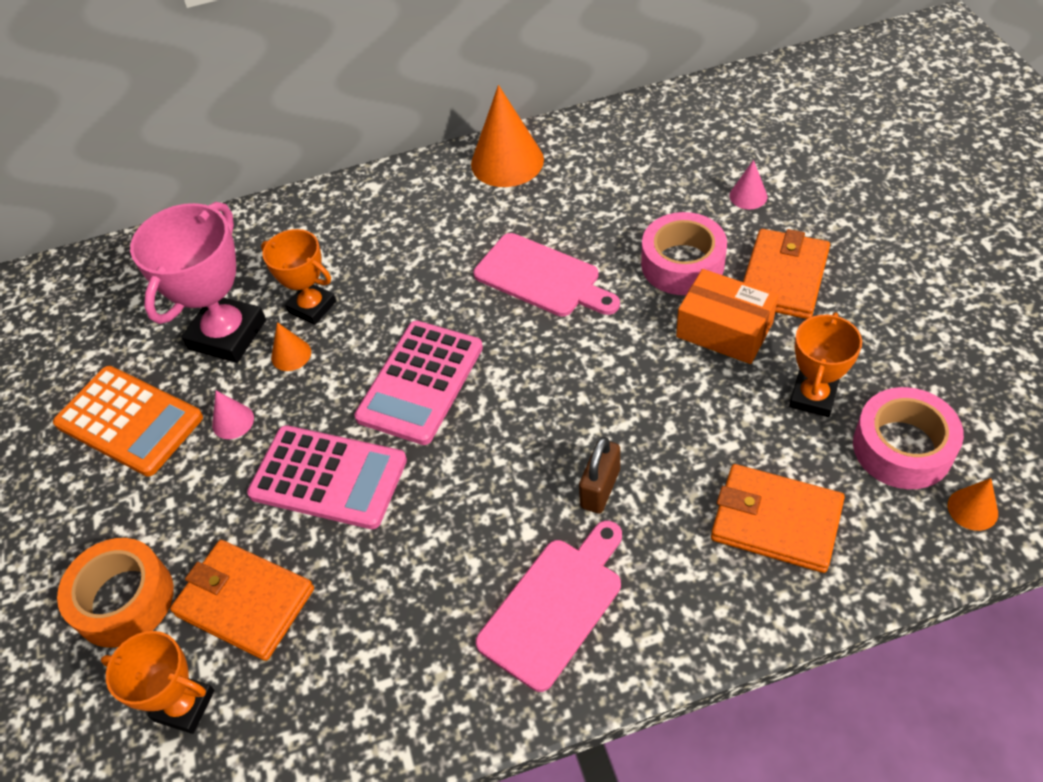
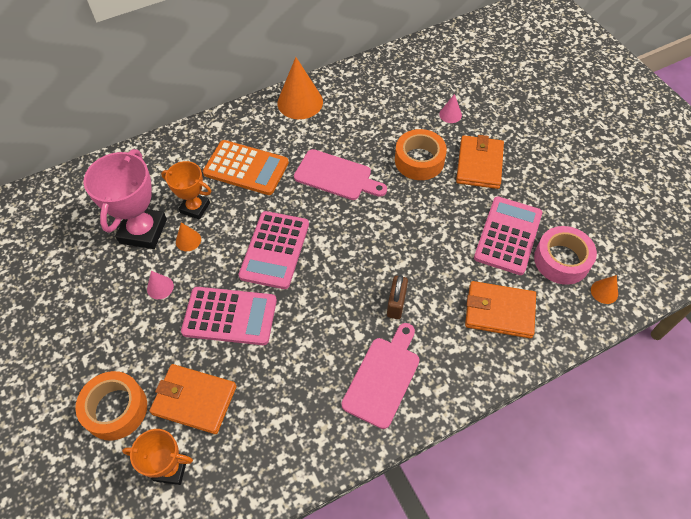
camera: 15 degrees left, 5 degrees up
(129, 421) = (91, 294): orange calculator -> orange calculator (246, 168)
(682, 264) = (419, 160): pink tape -> orange tape
(724, 330) = (451, 199): orange box -> none
(813, 397) = (508, 235): orange trophy -> pink calculator

